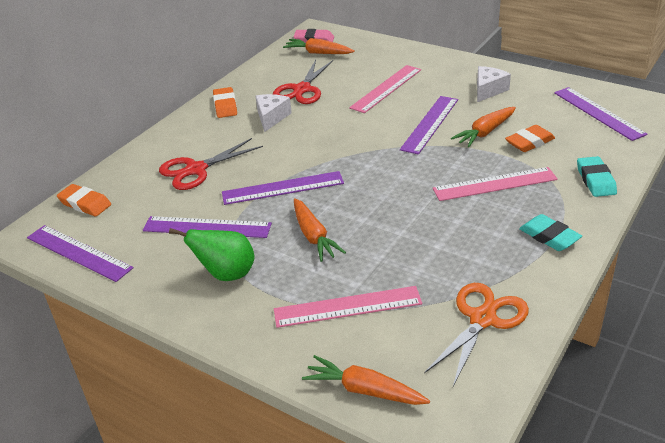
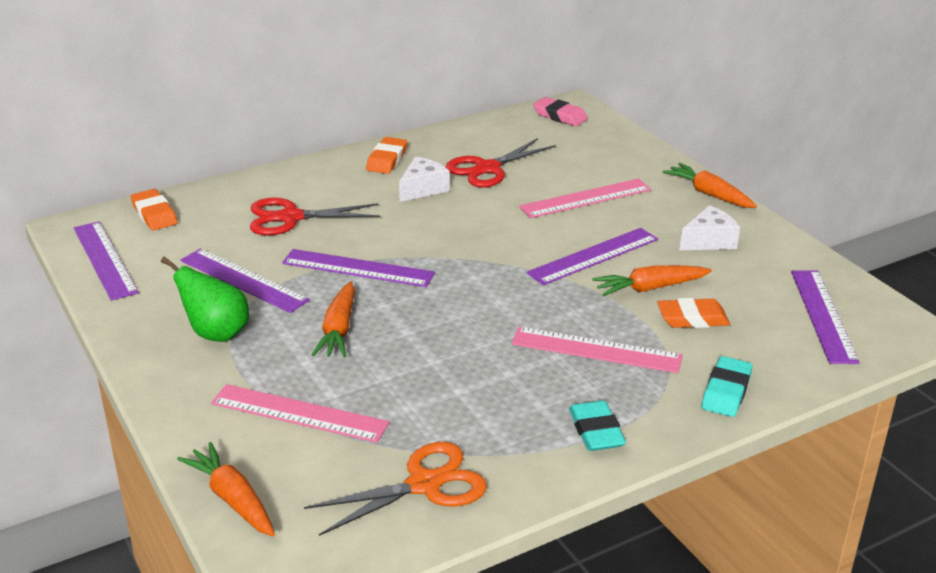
camera: 25 degrees right, 5 degrees down
(318, 53) = (550, 133): orange carrot -> orange carrot (709, 194)

